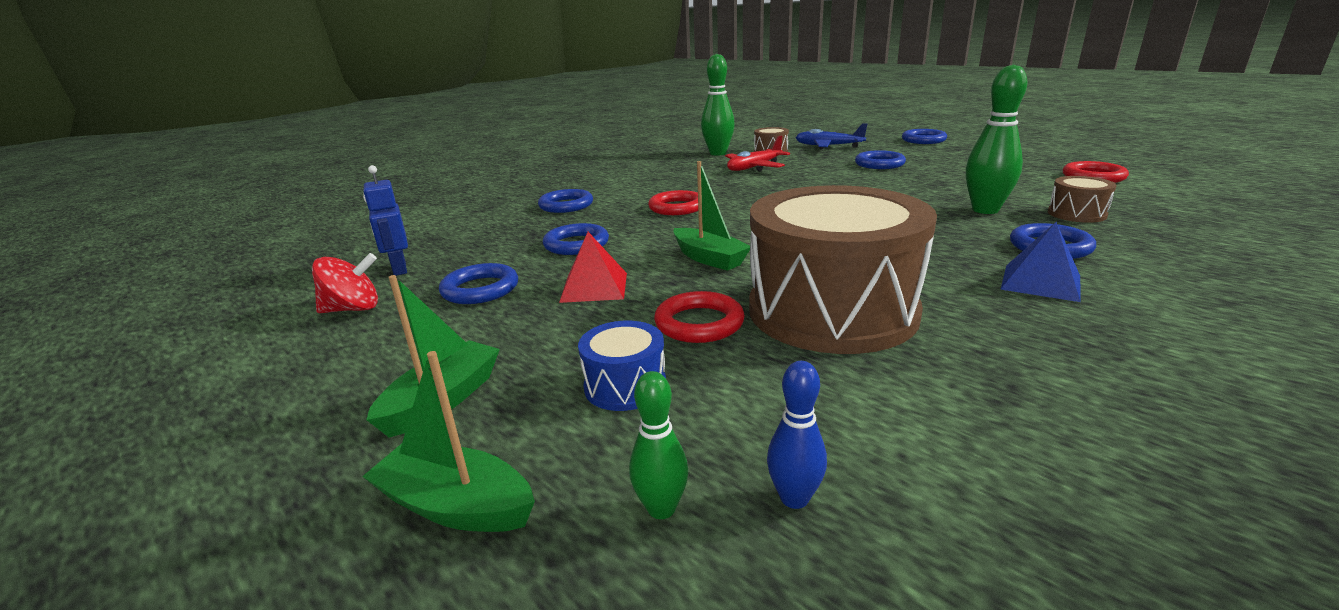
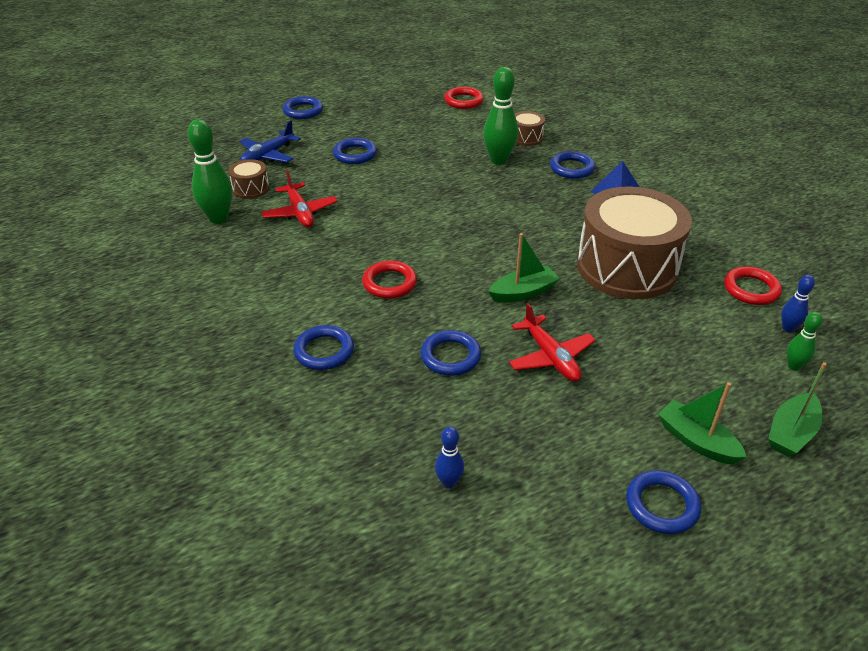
camera: 75 degrees left, 15 degrees up
(353, 309) = (535, 507): red spinning top -> none
(399, 269) = (449, 482): blue robot -> blue bowling pin
(480, 289) = (527, 422): blue ring -> blue ring (662, 505)
(594, 287) = (551, 357): red pyramid -> red plane
(625, 386) = (694, 362): blue drum -> none
(699, 323) = (626, 320): red ring -> red ring (751, 289)

